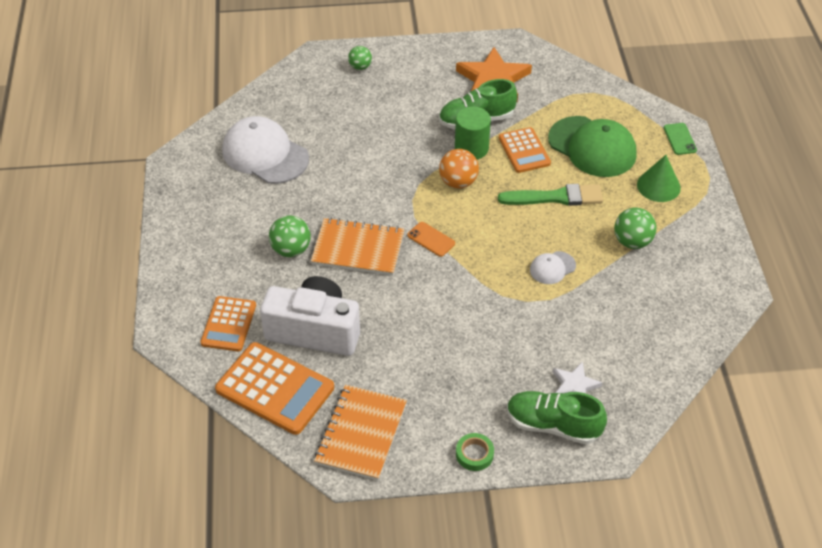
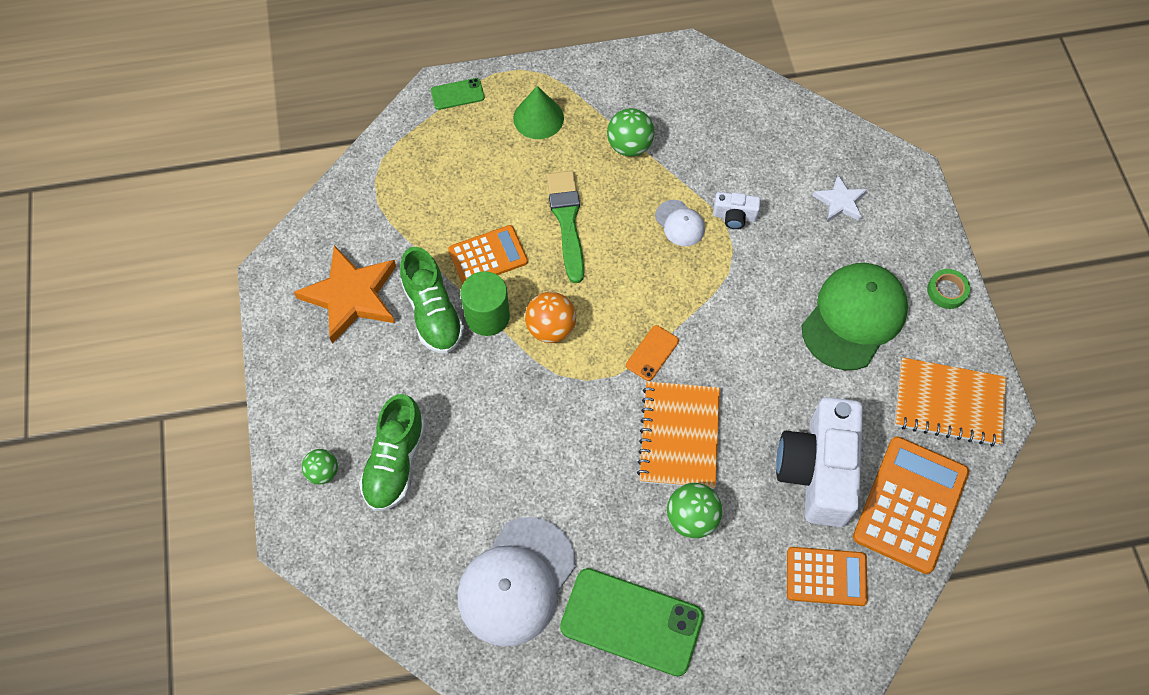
camera: 95 degrees left, 15 degrees up
(222, 210) = (631, 622): none -> green phone
(553, 425) = (894, 221): green shoe -> green shoe (395, 462)
(559, 305) = (734, 216): none -> white camera
(592, 147) = (477, 183): green cap -> green cap (854, 317)

